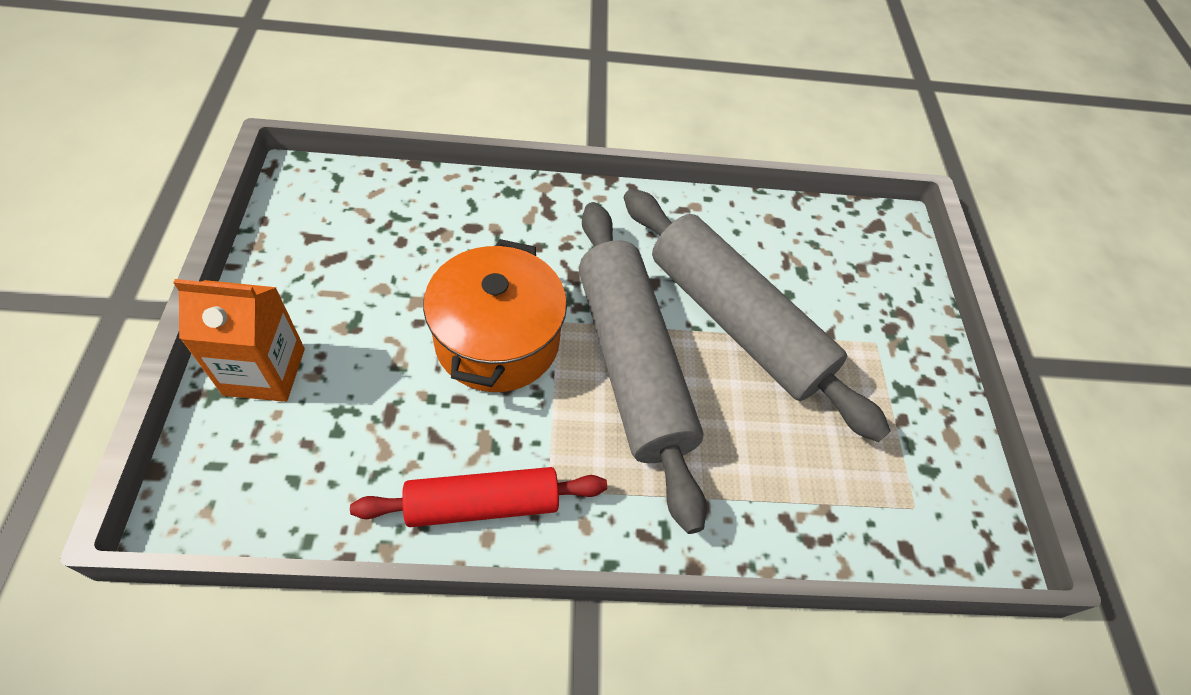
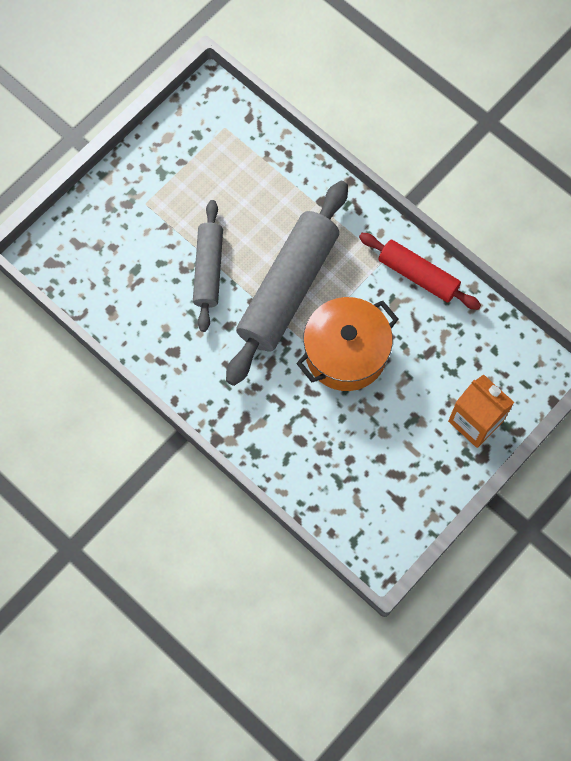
camera: 130 degrees left, 15 degrees up
(736, 322) = (208, 269): grey rolling pin -> grey rolling pin, size x0.58

